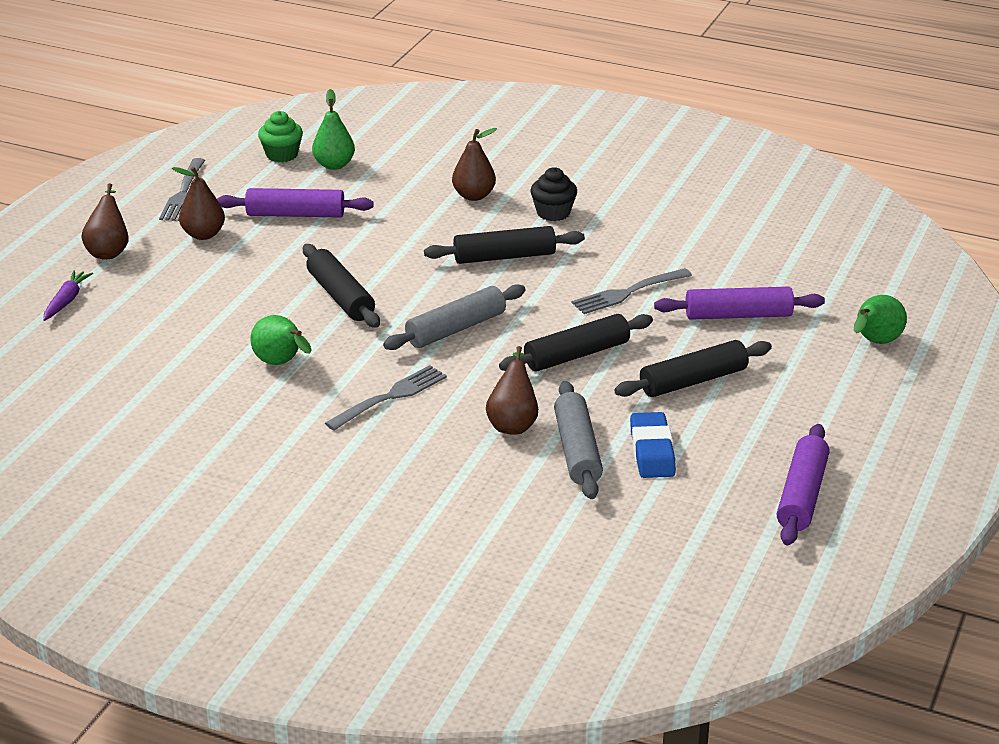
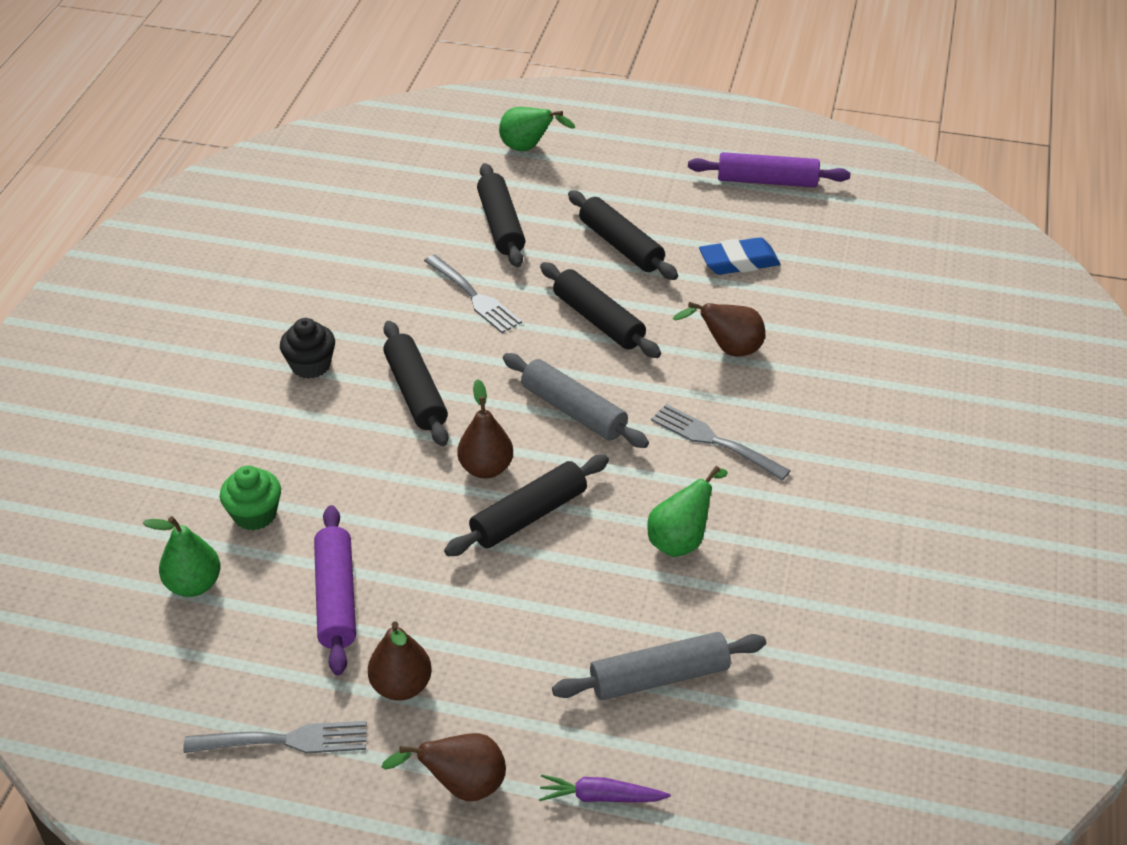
camera: 100 degrees left, 10 degrees up
(282, 155) = (163, 649): green cupcake -> green cupcake (255, 514)
(474, 196) = (274, 436): brown pear -> brown pear (486, 468)
(577, 450) = (755, 305): grey rolling pin -> grey rolling pin (659, 677)
(738, 315) = (500, 225): purple rolling pin -> black rolling pin

